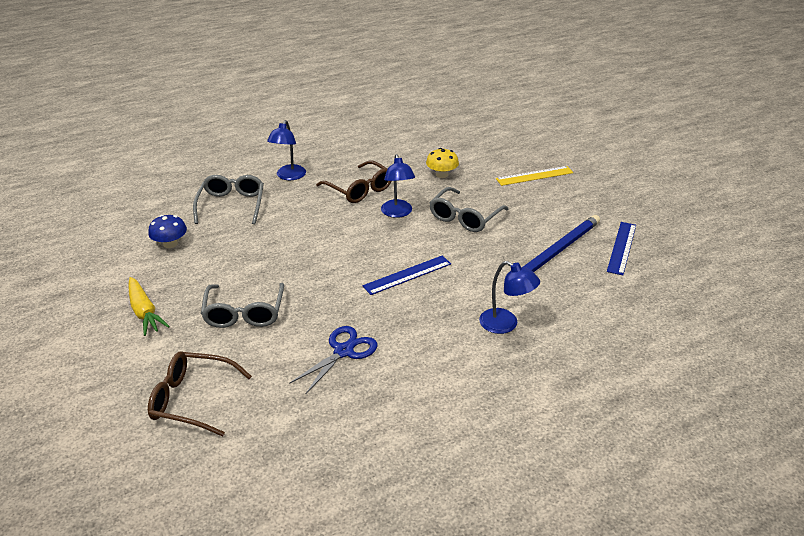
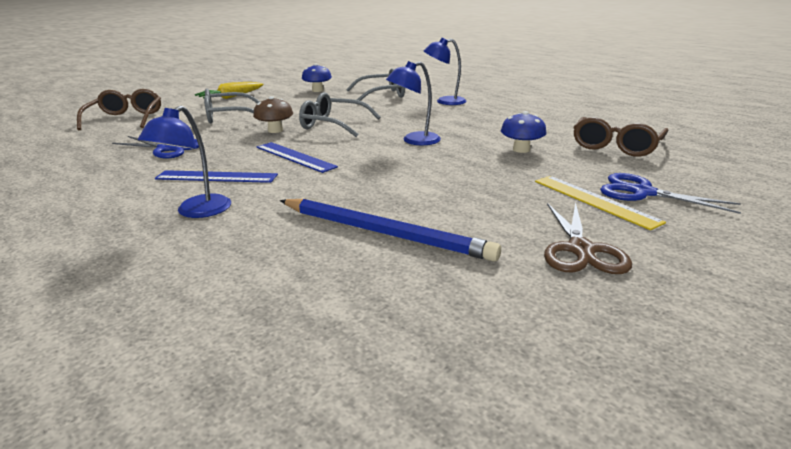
camera: 75 degrees right, 10 degrees down
(322, 282) = (275, 130): none -> brown mushroom
(359, 189) = (446, 123): brown glasses -> brown glasses (615, 146)
(442, 174) = (521, 150): yellow mushroom -> blue mushroom
(464, 217) = (430, 169): grey glasses -> grey glasses (333, 125)
(528, 159) = (642, 192): none -> blue scissors
(589, 197) = (581, 250): none -> brown scissors
(622, 247) = (429, 293): blue ruler -> blue ruler (216, 177)

